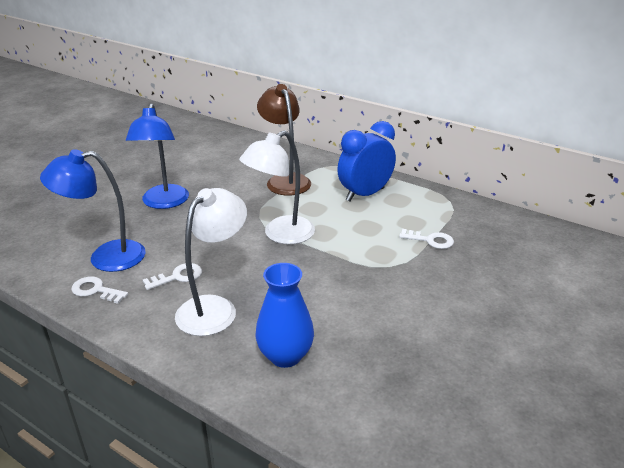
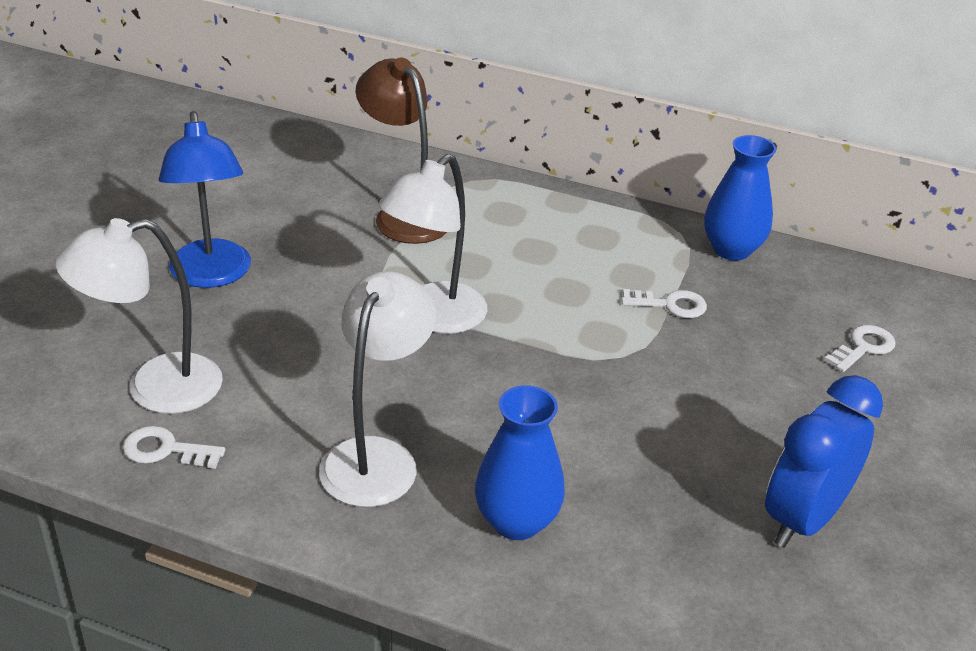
camera: 15 degrees left, 5 degrees up
(105, 257) = (155, 388): blue lamp -> white lamp
(178, 277) = (294, 410): white key -> white key (863, 347)
(365, 194) = (544, 231): blue clock -> blue clock (803, 519)
(480, 213) = (731, 250): none -> blue vase

